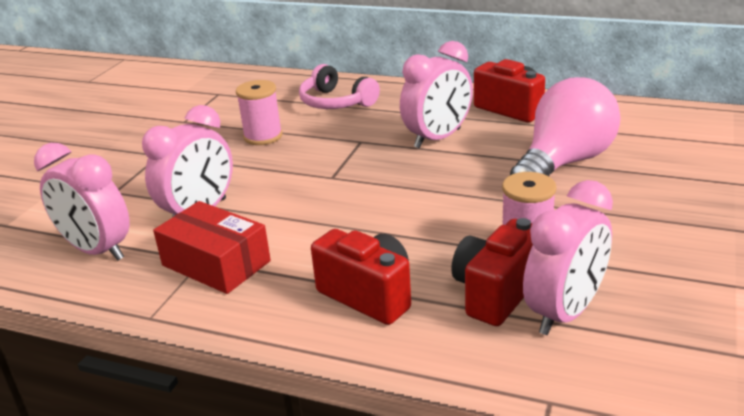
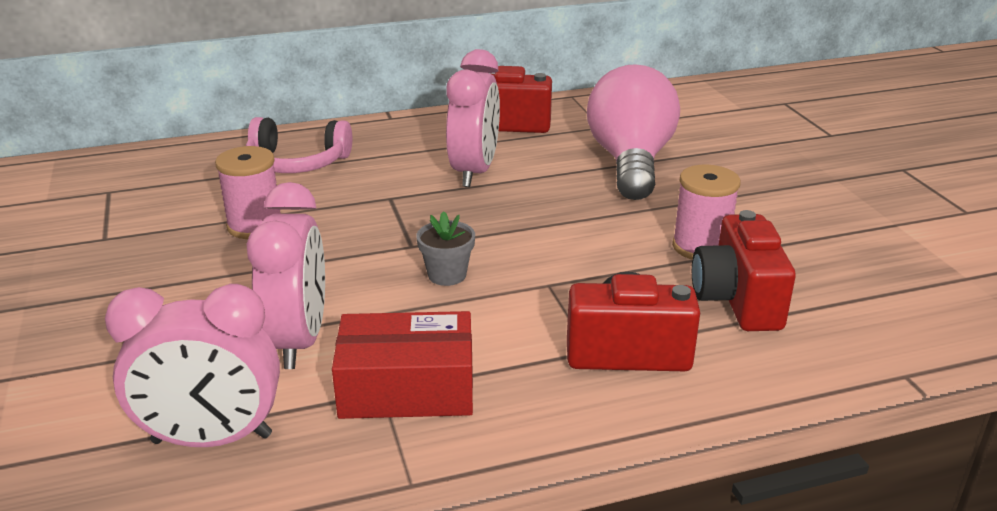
camera: 40 degrees left, 0 degrees up
(327, 203) = (447, 275): none -> grey flower pot
(565, 313) = (814, 295): pink clock -> none

